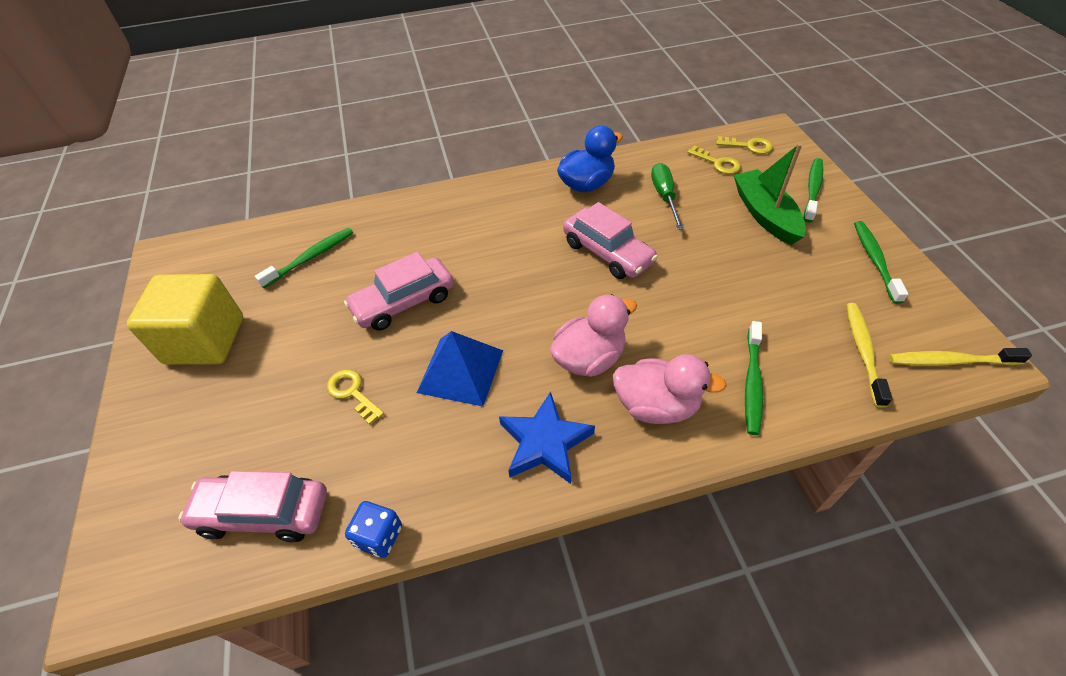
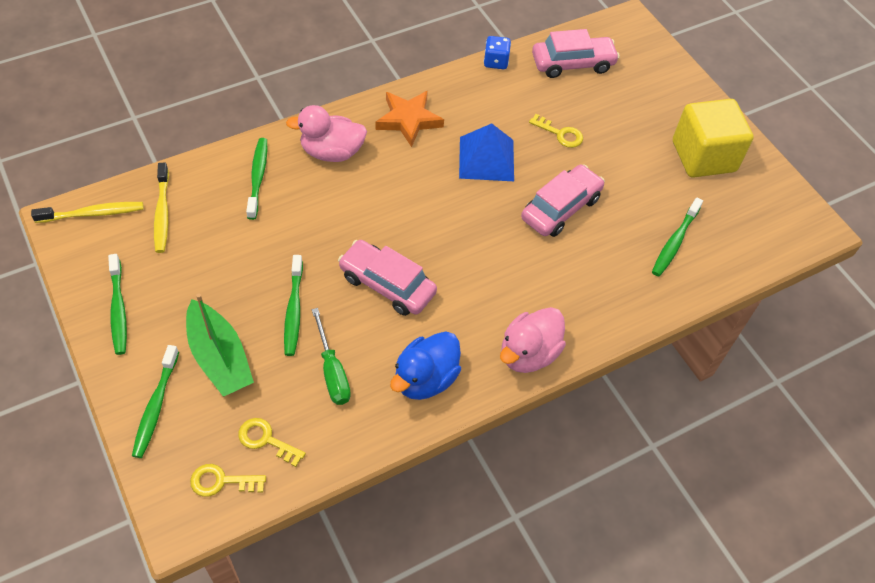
camera: 160 degrees right, 5 degrees up
(544, 442) = (408, 120): blue star -> orange star
(589, 358) = (387, 180): pink duck -> pink duck (528, 353)
(699, 242) = (294, 310): none -> green toothbrush

